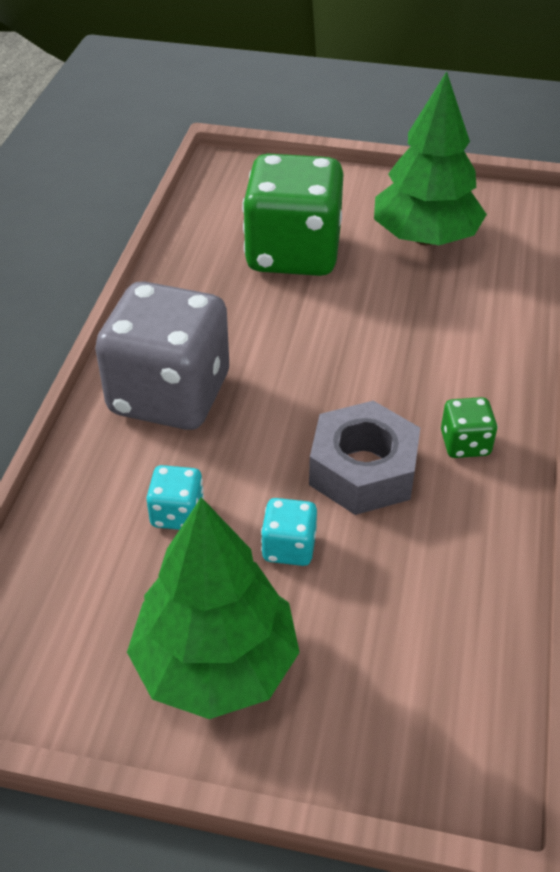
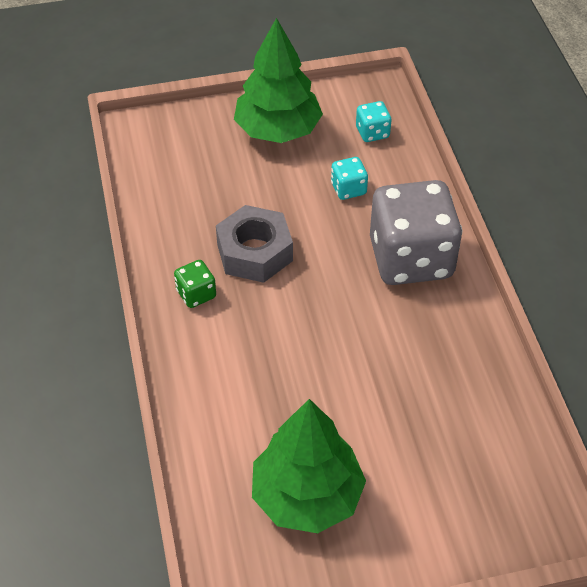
camera: 155 degrees right, 5 degrees up
(289, 547) = (274, 193): turquoise dice -> turquoise dice (372, 132)
(293, 254) = (412, 426): green dice -> none

